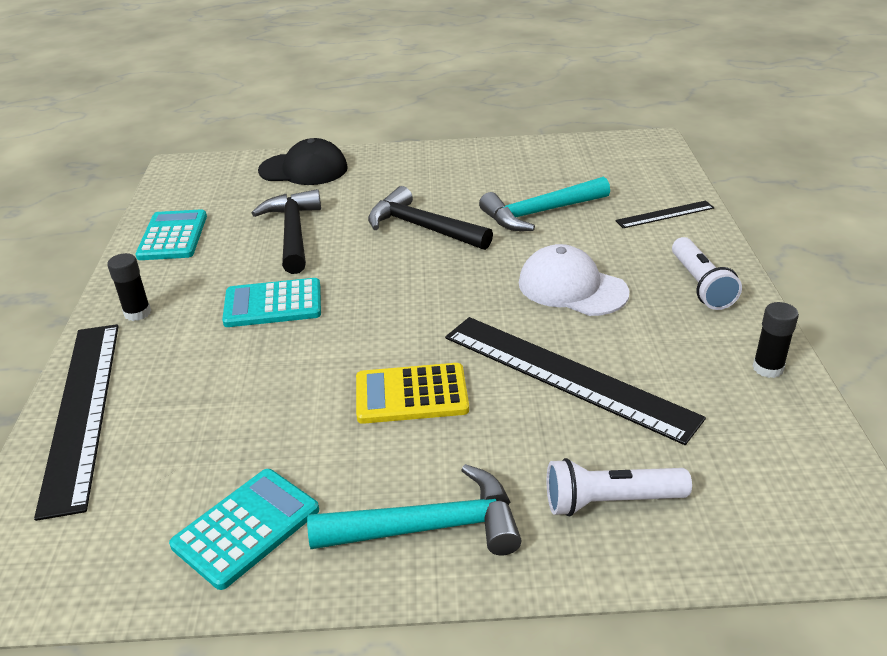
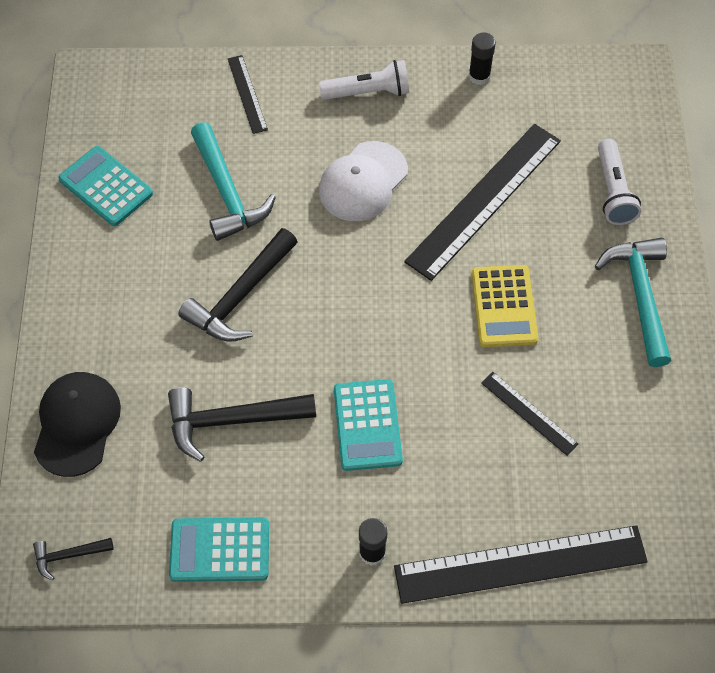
camera: 90 degrees left, 25 degrees up
(194, 177) = (69, 555): none -> black hammer
(246, 528) = (646, 410): turquoise calculator -> turquoise calculator (106, 187)
(264, 416) = (529, 413): none -> black ruler

